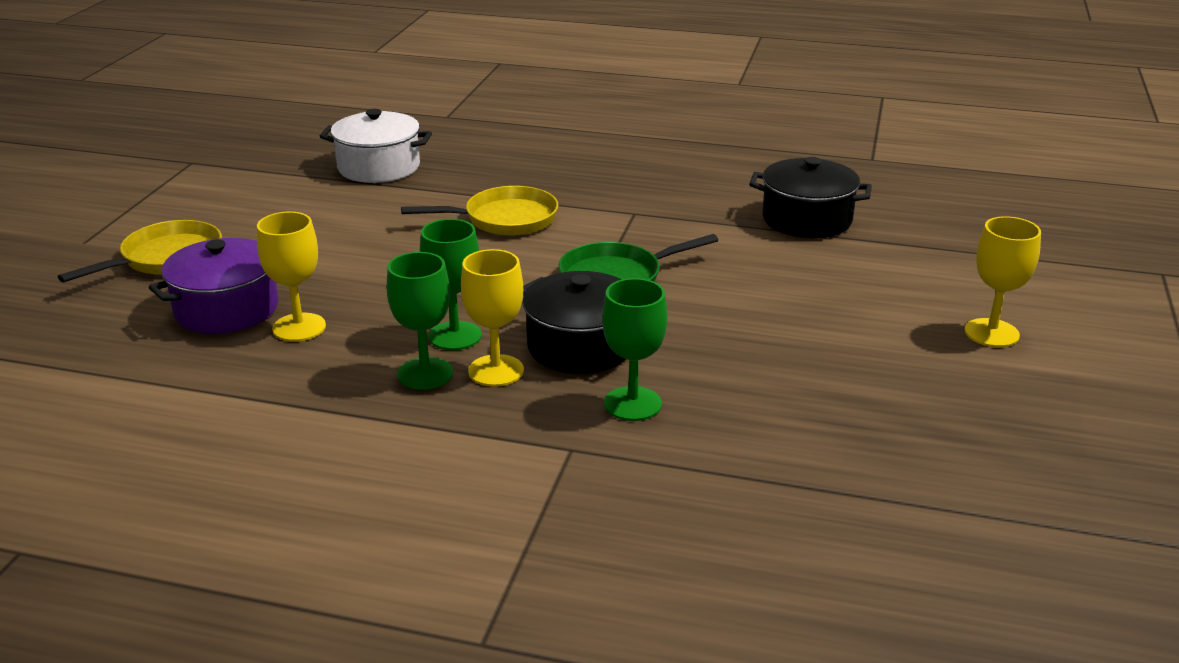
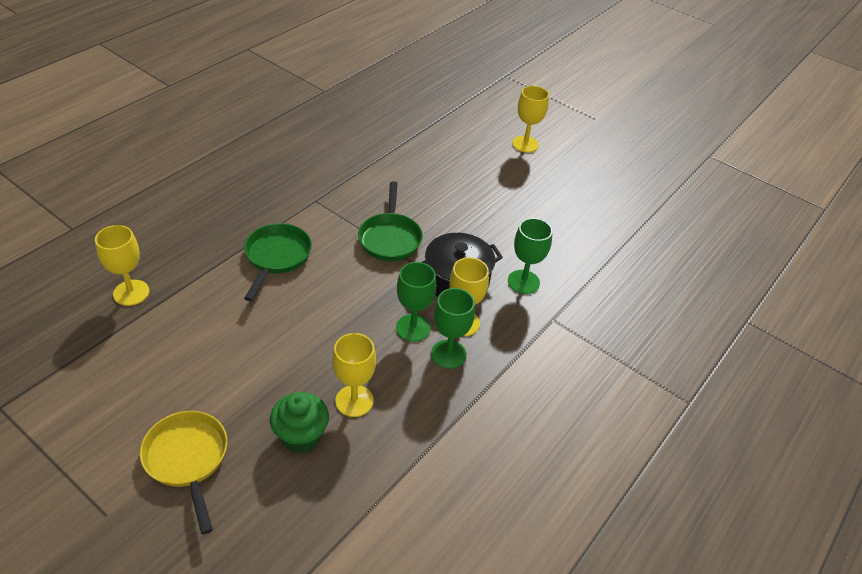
camera: 70 degrees left, 15 degrees up
(227, 309) = (301, 436): purple pot -> green cupcake
(379, 167) = (131, 293): white pot -> yellow goblet
(504, 219) = (276, 257): yellow pan -> green pan
(806, 219) = (376, 144): black pot -> none

